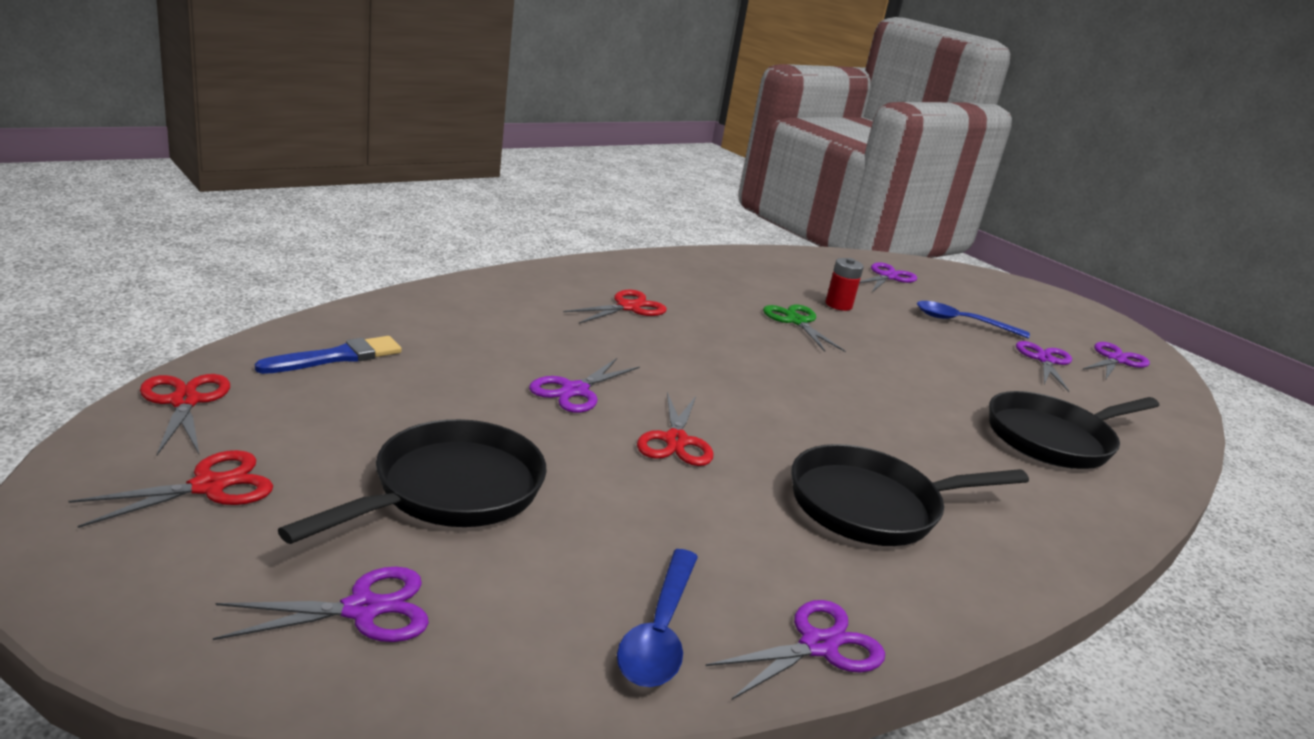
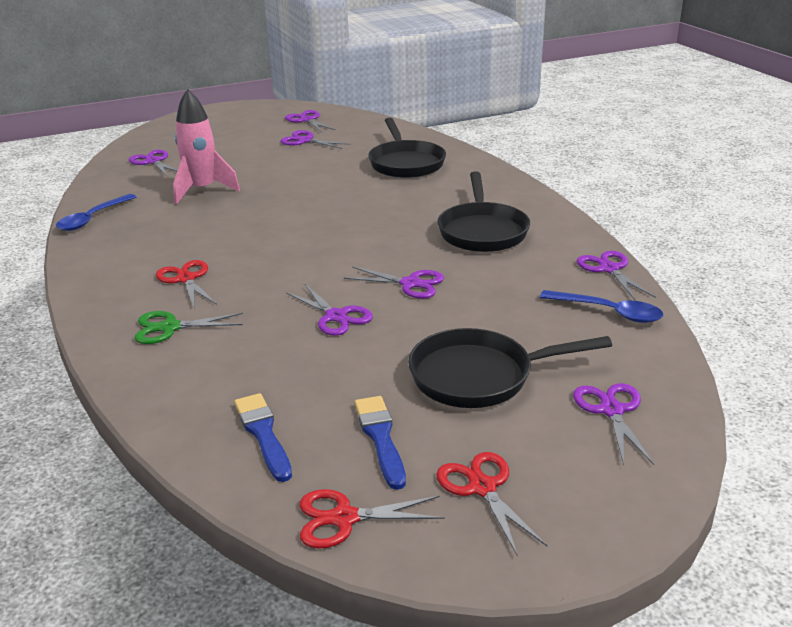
camera: 70 degrees left, 5 degrees up
(320, 420) = (380, 438): none -> blue brush
(450, 491) = (479, 376): black pan -> black pan turned 60 degrees counterclockwise
(676, 441) = (410, 284): red scissors -> purple scissors
(796, 321) = (229, 211): green scissors -> green scissors (170, 328)
(838, 305) = (202, 190): red battery -> pink rocket
(962, 322) = (243, 153): blue spoon -> blue spoon (93, 219)

